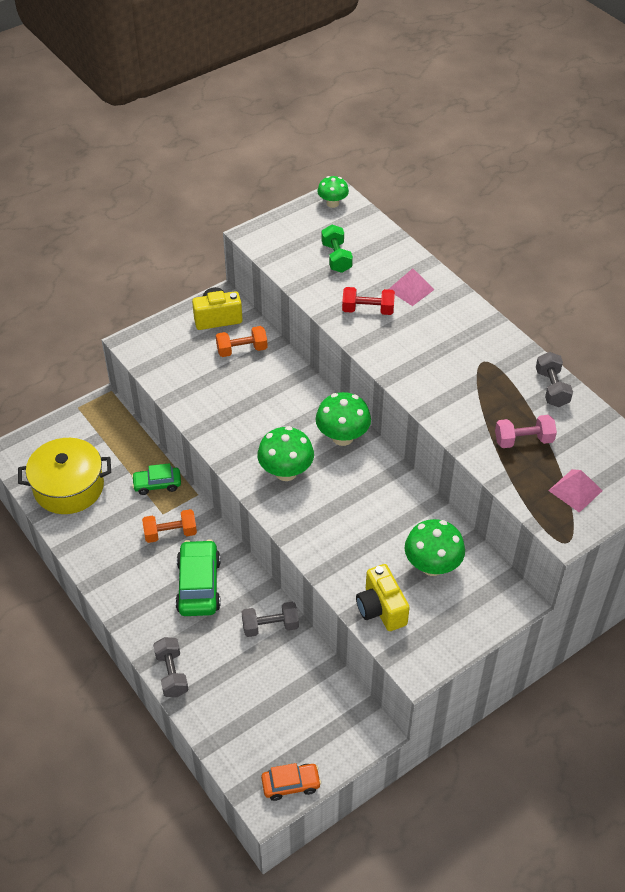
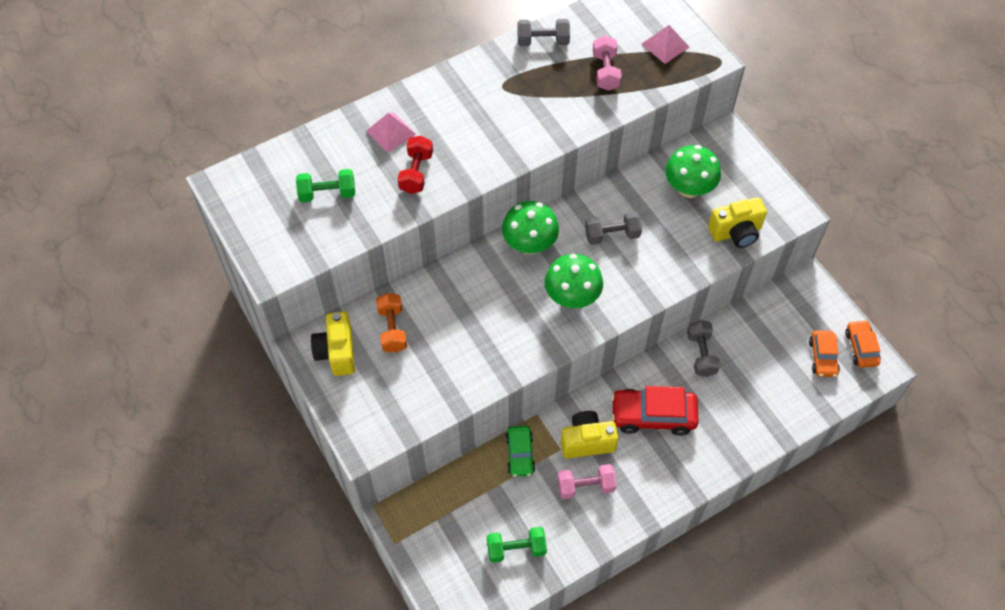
camera: 85 degrees left, 10 degrees up
(69, 487) = (516, 549): yellow pot -> green dumbbell
(126, 534) = (585, 486): none -> pink dumbbell
(170, 533) = (587, 441): orange dumbbell -> yellow camera
(171, 674) = (754, 442): grey dumbbell -> grey dumbbell (612, 235)
(199, 585) = (653, 416): green car -> red car
(275, 743) = (822, 357): none -> orange car
(332, 203) = (232, 189): green mushroom -> none

